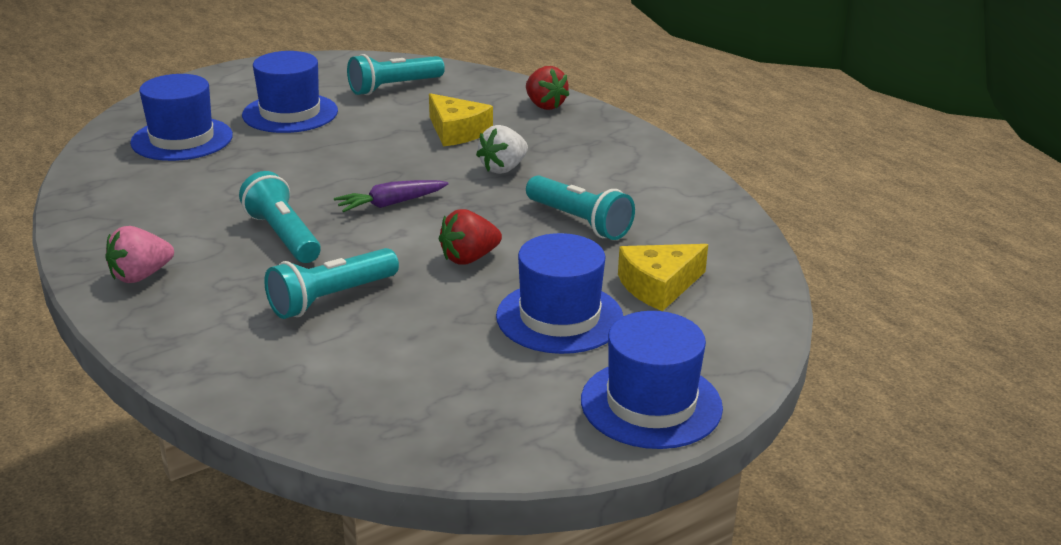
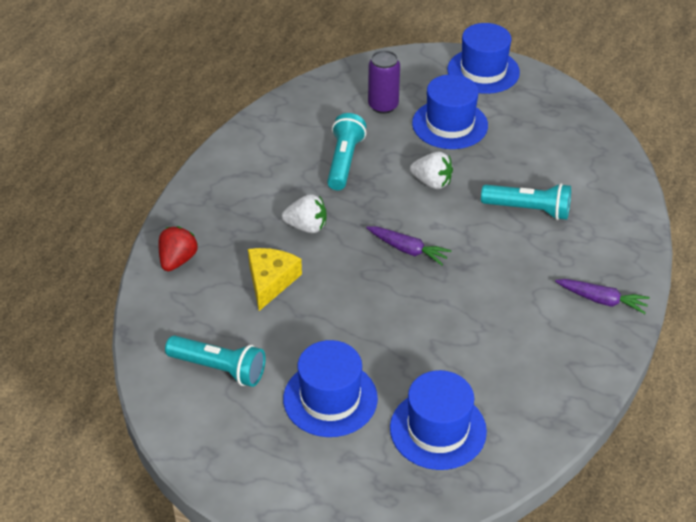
camera: 125 degrees left, 15 degrees up
(141, 276) = (602, 300): pink strawberry -> purple carrot
(283, 236) = (496, 271): turquoise flashlight -> none
(469, 258) = (432, 182): red strawberry -> white strawberry
(658, 286) = (383, 105): yellow cheese -> purple can

